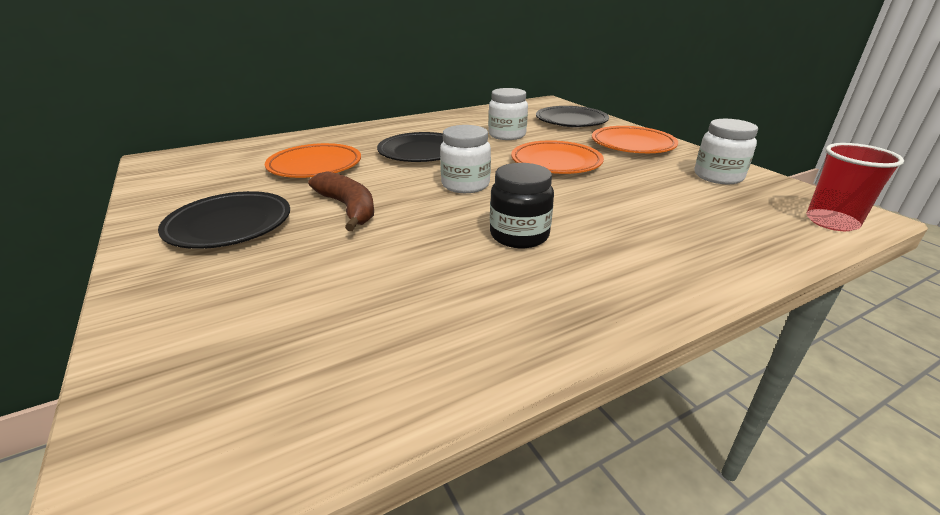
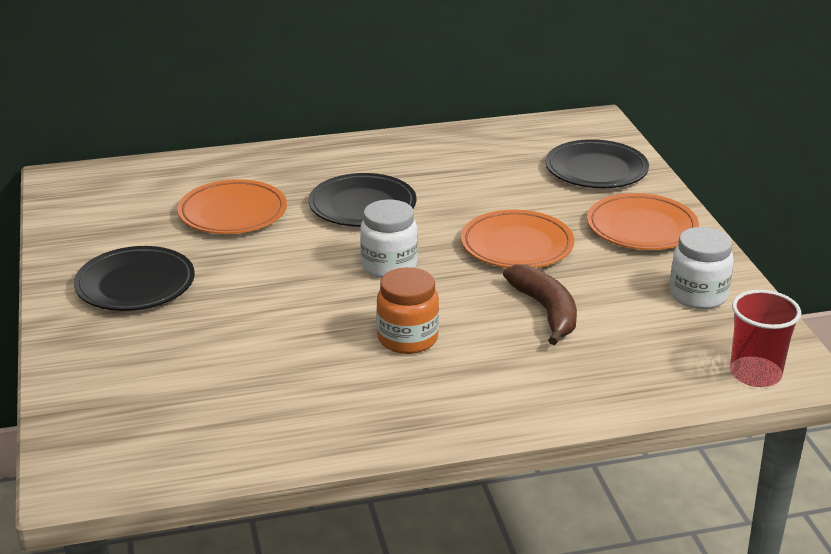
camera: 15 degrees right, 0 degrees up
(348, 208) = (253, 280): brown banana -> brown banana (546, 311)
(507, 135) = (487, 188): white jar -> none
(519, 235) = (407, 339): black jar -> orange jar

